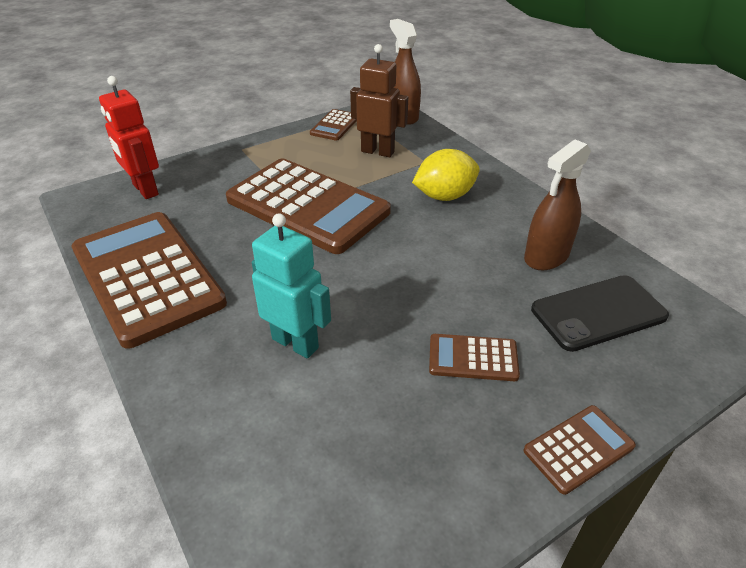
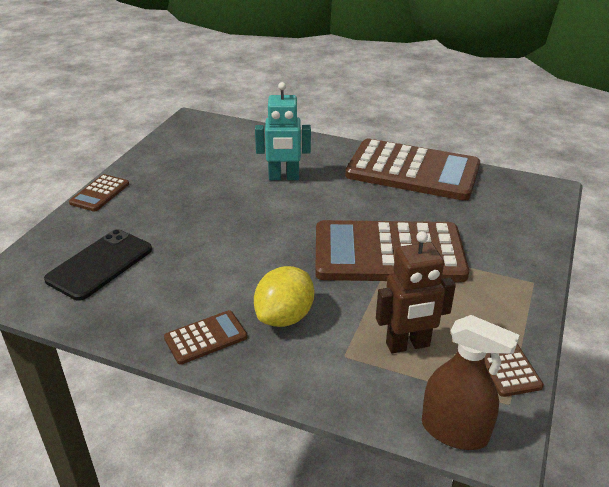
camera: 145 degrees right, 5 degrees down
(145, 190) = (523, 212): red robot -> none
(473, 358) = (176, 208): brown calculator -> brown calculator (206, 338)
(546, 256) = (155, 293): brown spray bottle -> none

